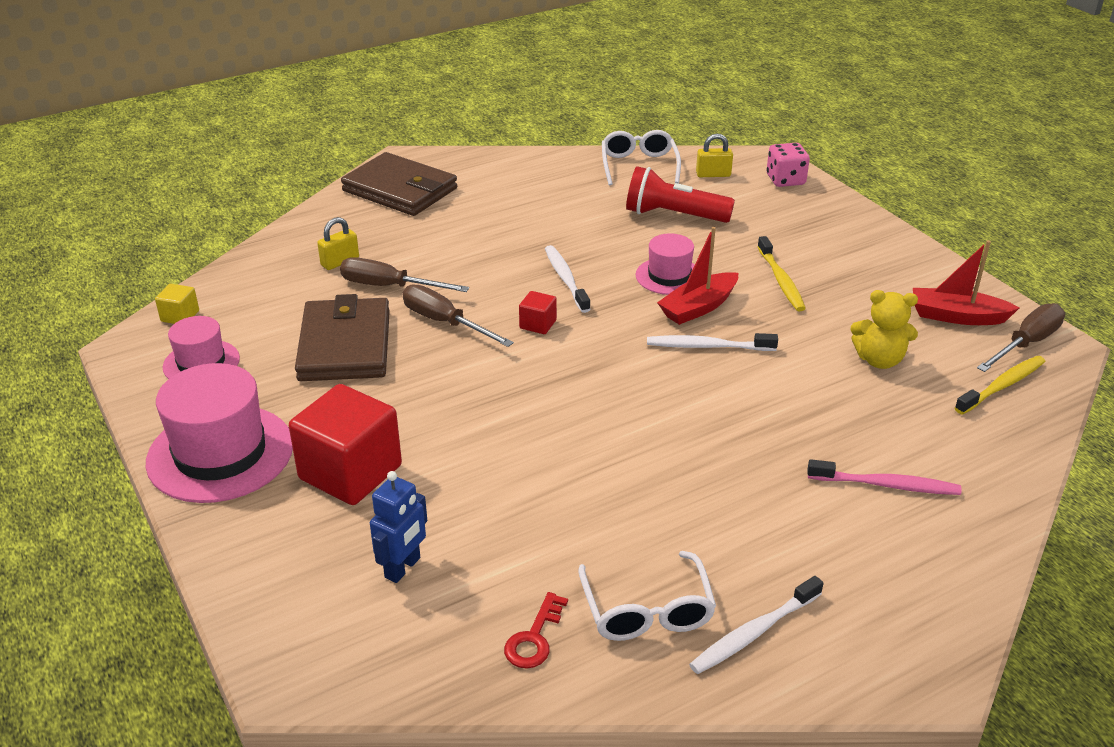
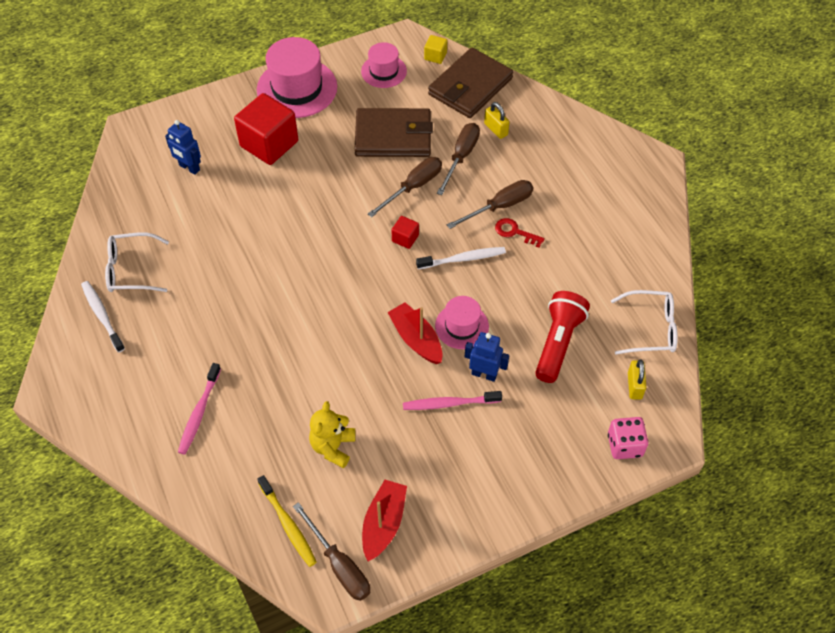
camera: 95 degrees right, 20 degrees up
(400, 190) = (602, 161): brown wallet -> brown wallet (470, 86)
(477, 256) = (499, 207): none -> brown screwdriver
(534, 638) = (127, 220): red key -> red key (515, 232)
(707, 346) = (365, 337): white toothbrush -> none
(731, 259) = (484, 374): none -> blue robot
(781, 280) = (449, 403): yellow toothbrush -> pink toothbrush

